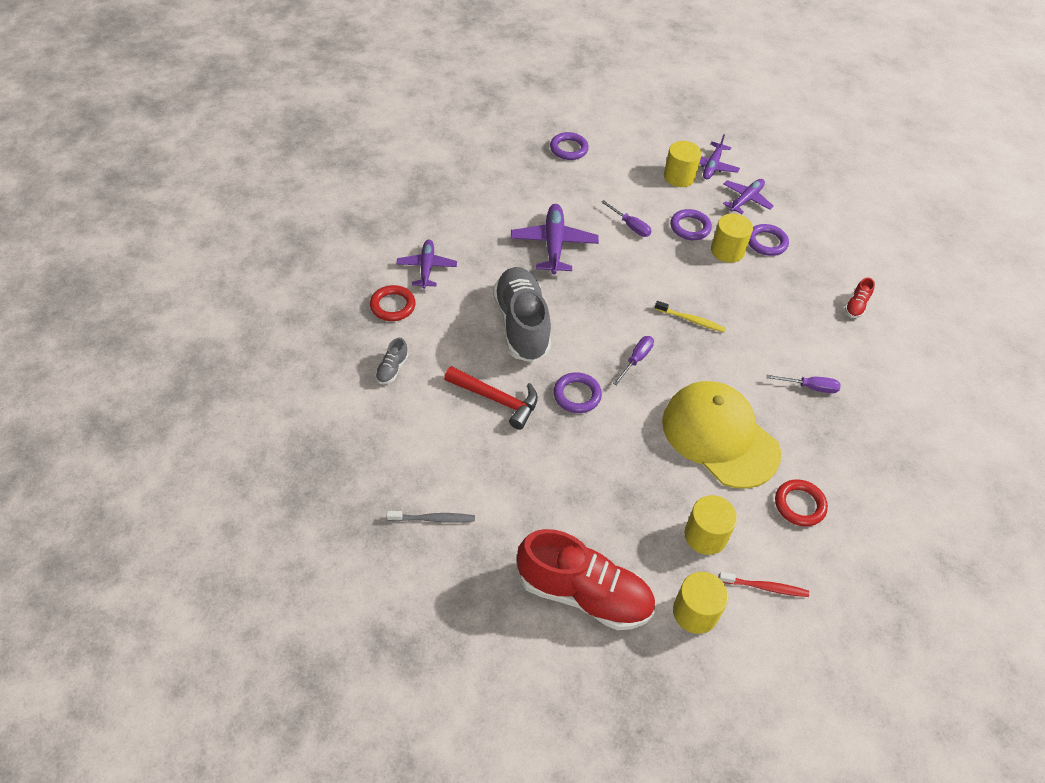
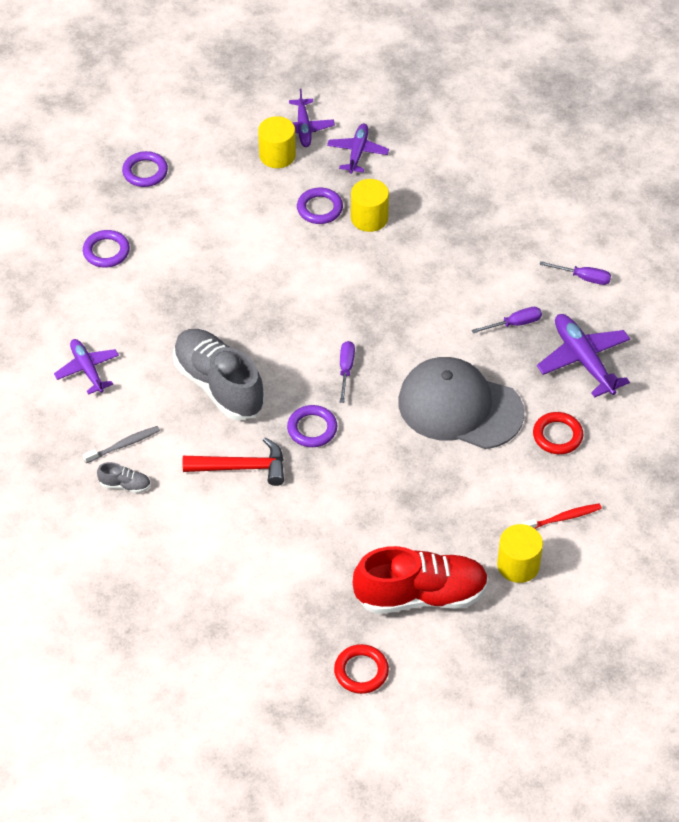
camera: 25 degrees left, 0 degrees up
(392, 369) = (125, 485): grey shoe -> grey shoe turned 75 degrees counterclockwise
(393, 306) = (81, 424): red ring -> red ring (361, 671)
(433, 519) = (255, 597): grey toothbrush -> grey toothbrush (124, 445)
(553, 245) = (197, 288): purple plane -> purple plane (583, 360)
(630, 226) = (260, 233): purple screwdriver -> purple screwdriver (583, 278)
(691, 320) = (374, 307): yellow toothbrush -> none
(705, 535) = (493, 499): yellow cylinder -> none
(719, 436) = (459, 407): yellow cap -> grey cap
(766, 242) = (402, 192): purple ring -> purple ring (106, 251)
(856, 306) = (517, 223): red shoe -> none

